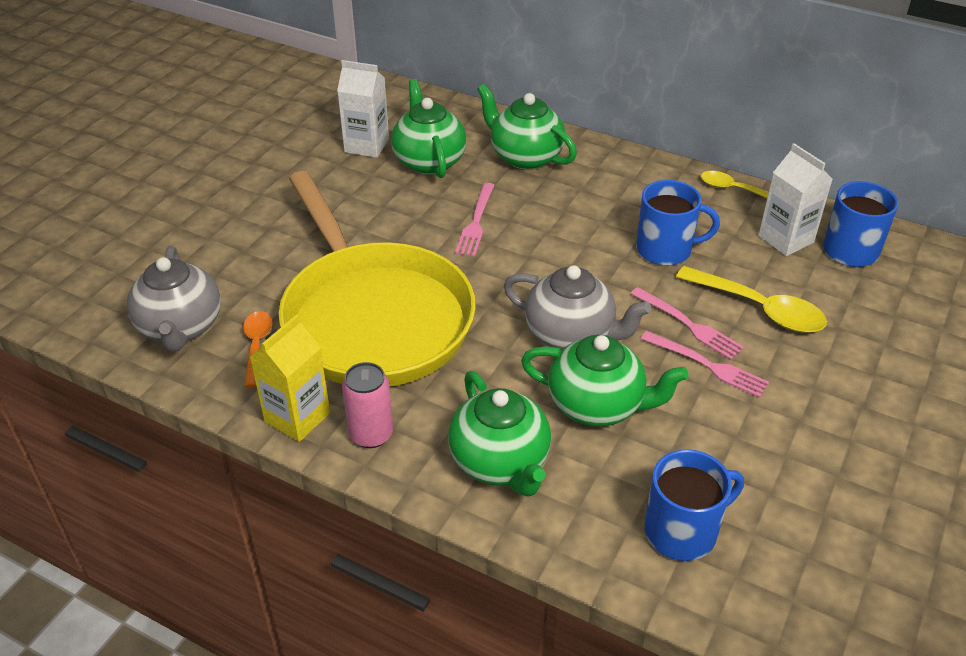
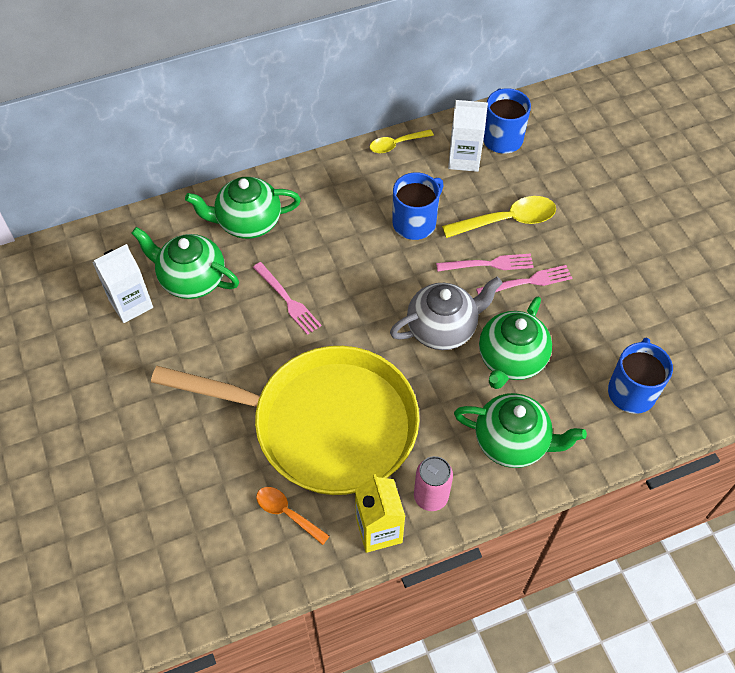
camera: 50 degrees left, 15 degrees up
(181, 328) = (222, 552): grey teapot -> none
(597, 405) = (511, 360): green teapot -> green teapot turned 150 degrees clockwise

